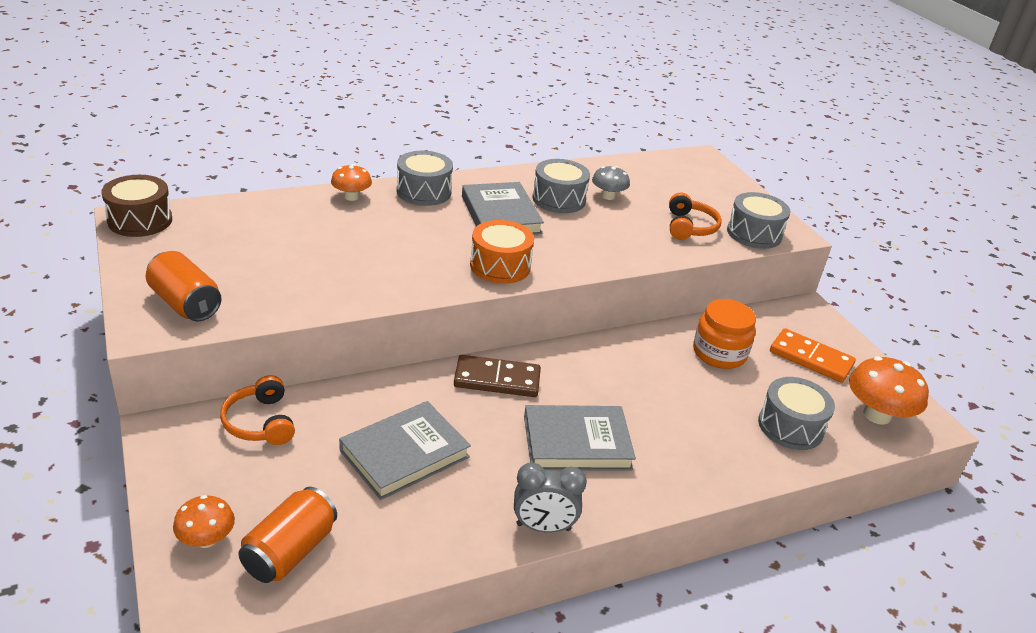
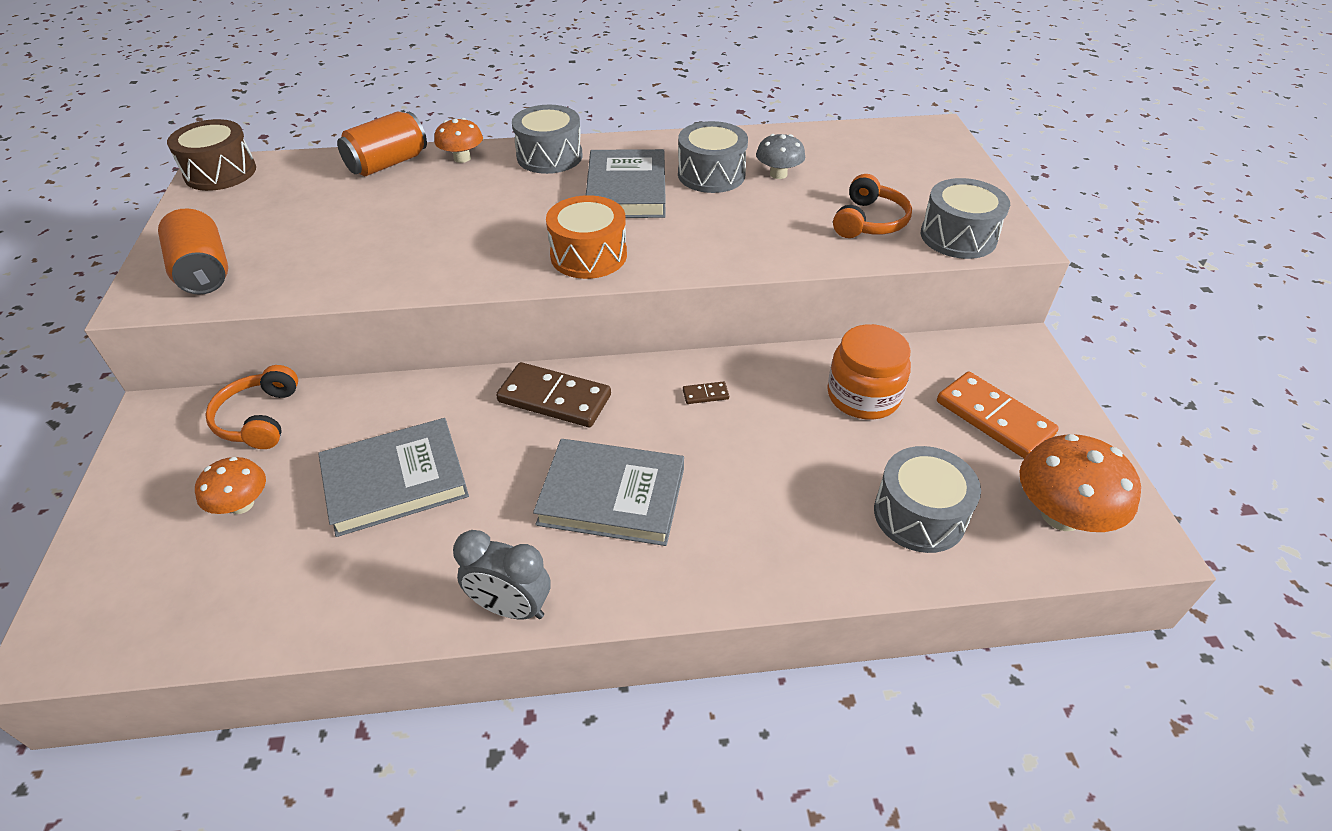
camera: 20 degrees right, 10 degrees up
(206, 539) = (123, 555): orange mushroom -> orange mushroom (241, 504)
(290, 551) = (201, 587): orange can -> orange can (388, 163)
(608, 364) = (705, 394): none -> brown domino

